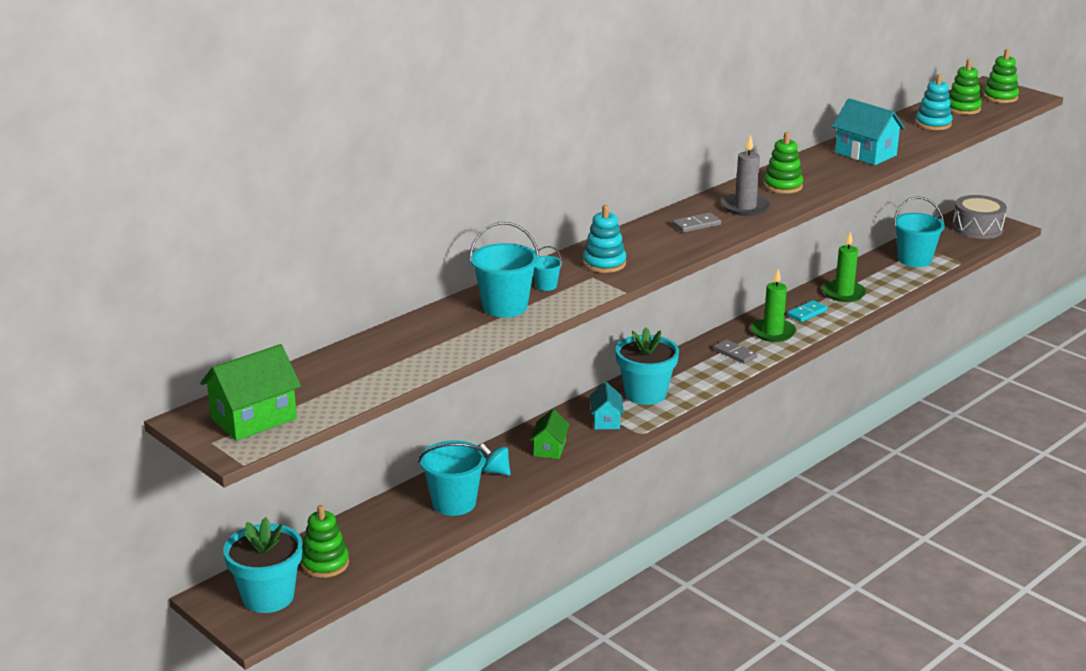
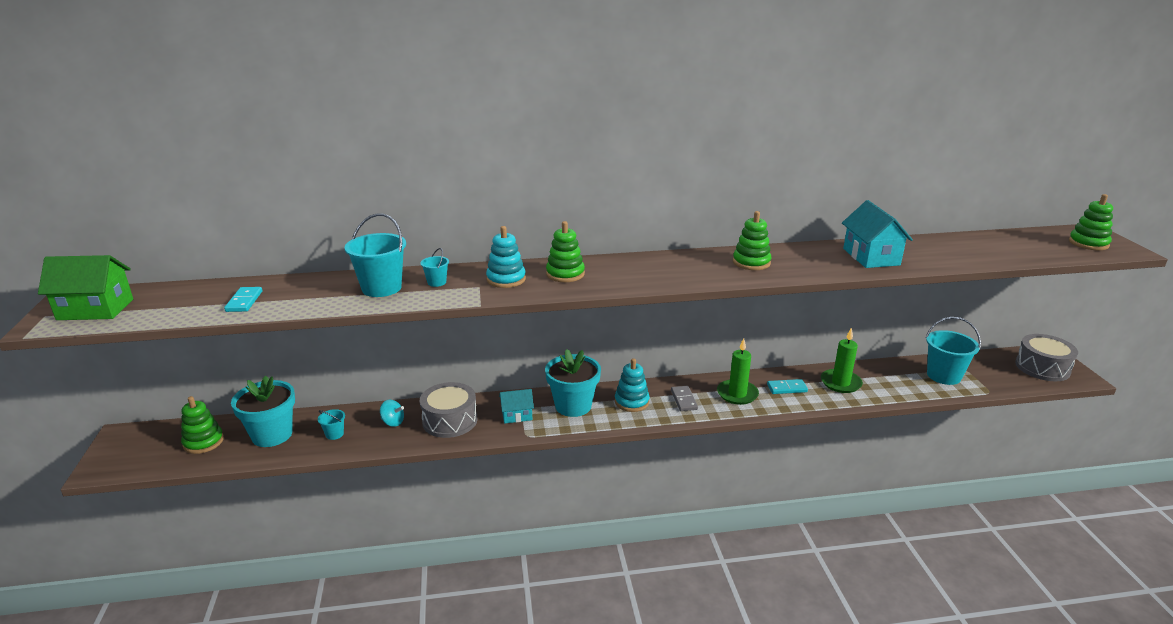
camera: 35 degrees right, 0 degrees up
(268, 597) = (142, 450): turquoise flower pot -> turquoise flower pot (272, 435)
(396, 361) = (244, 301): none -> turquoise domino
(454, 503) = (334, 434): turquoise bucket -> turquoise bucket, size x0.49
(495, 471) = (393, 422): turquoise spinning top -> turquoise spinning top turned 135 degrees clockwise
(549, 449) = (450, 420): green house -> grey drum
(606, 421) = (517, 415): turquoise house -> turquoise house turned 45 degrees clockwise
(696, 225) = (627, 272): grey domino -> none
(745, 207) = (691, 270): grey candle -> none
(933, 124) = (979, 249): turquoise stacking toy -> turquoise stacking toy (631, 402)
(962, 109) = (1031, 244): green stacking toy -> green stacking toy (565, 274)

